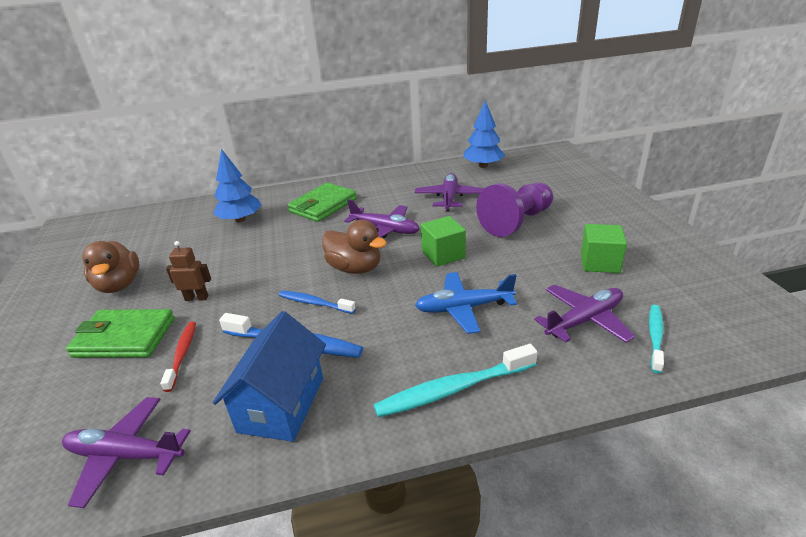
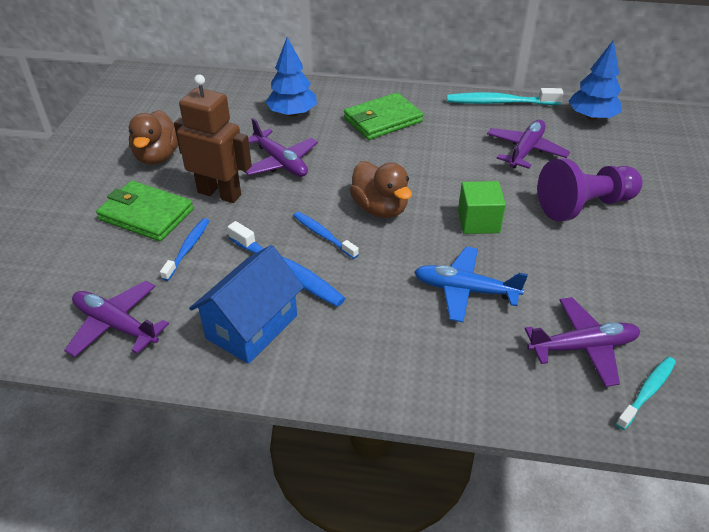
camera: 20 degrees right, 10 degrees up
(182, 354) = (188, 248): red toothbrush -> blue toothbrush
(197, 298) = (219, 193): brown robot -> brown robot, size x1.95
(385, 230) = (433, 171): purple plane -> purple plane (280, 162)
(452, 389) = (407, 369): turquoise toothbrush -> turquoise toothbrush (499, 102)
(599, 262) = (647, 287): green cube -> none

